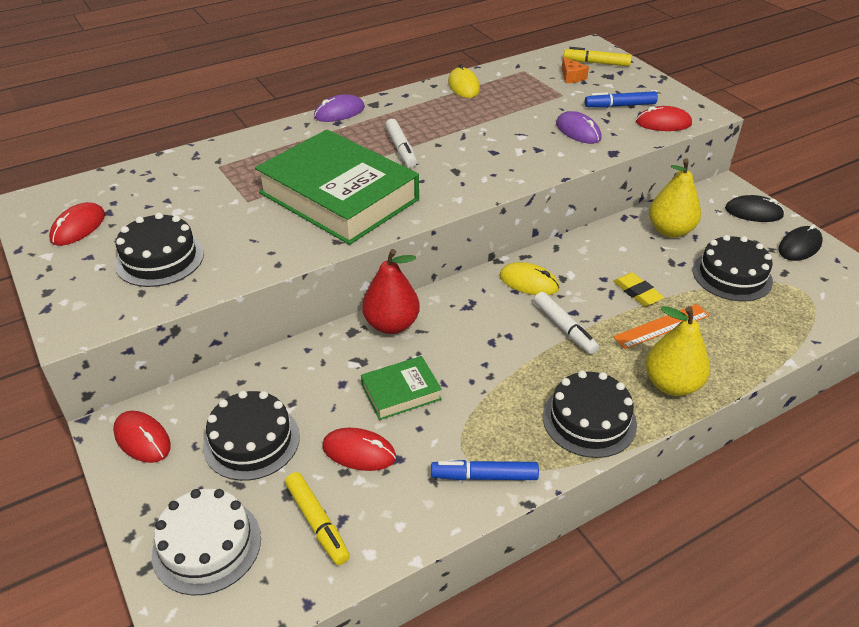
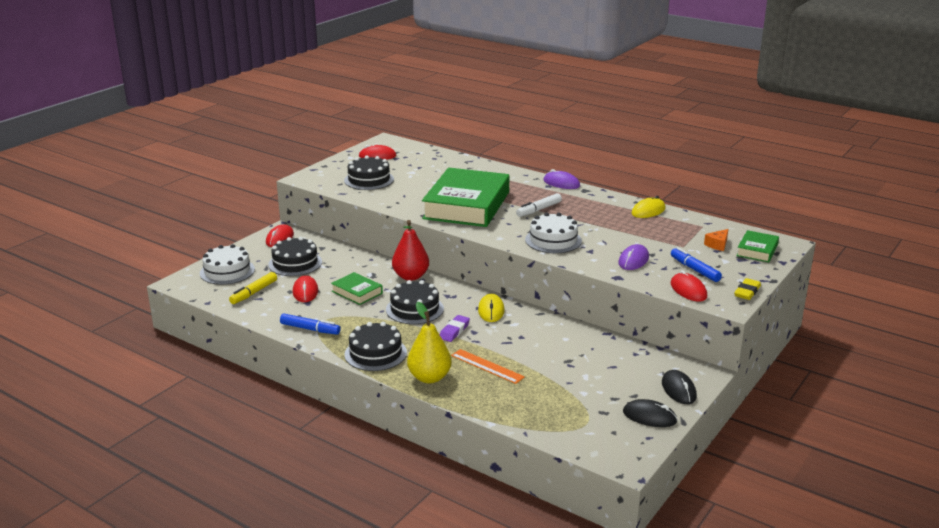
camera: 65 degrees right, 15 degrees down
(484, 476) = (310, 329): blue marker -> blue marker turned 135 degrees clockwise
(493, 164) = (553, 240): none -> white cake
(564, 328) = (454, 331): white marker -> purple eraser
(596, 63) = (757, 250): yellow marker -> green book
(637, 292) = (517, 351): yellow eraser -> yellow eraser (747, 292)
(670, 231) = (609, 355): yellow pear -> none
(732, 275) = (575, 388): black cake -> black cake (414, 309)

